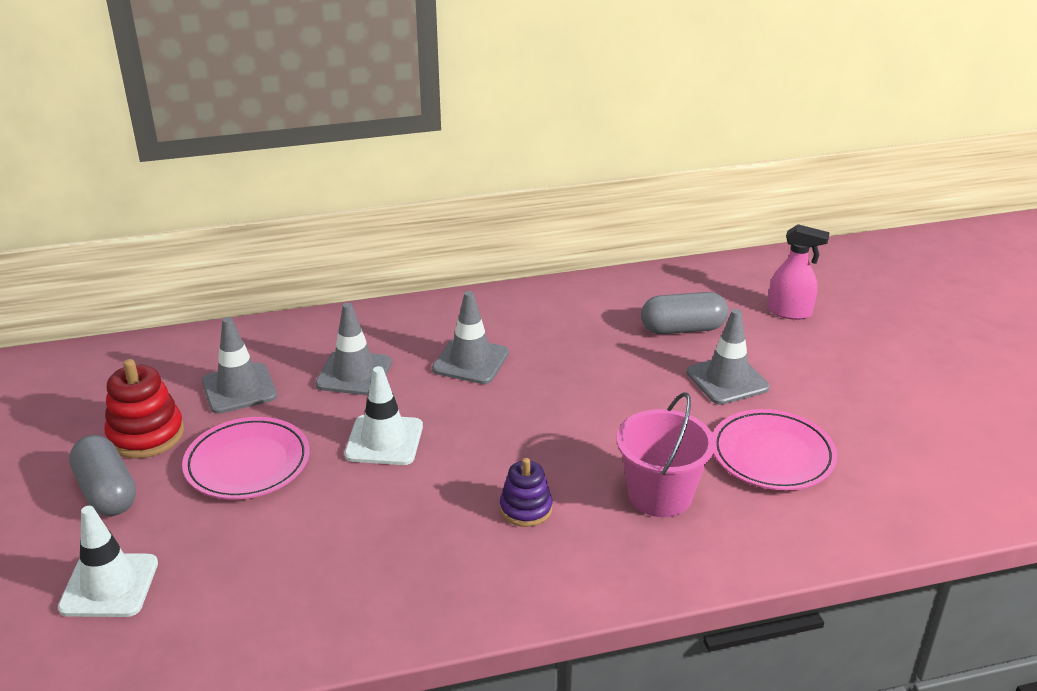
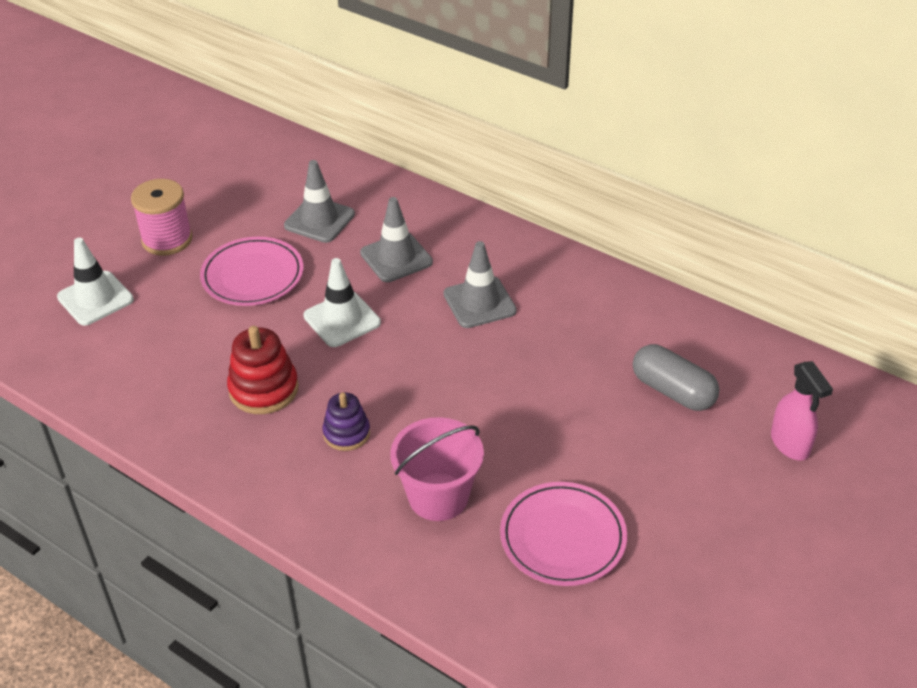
camera: 50 degrees right, 10 degrees up
(106, 492) = (167, 239): grey capsule -> pink spool
(146, 435) = (232, 216): red stacking toy -> red stacking toy (264, 389)
(727, 380) = (633, 457): grey traffic cone -> none

